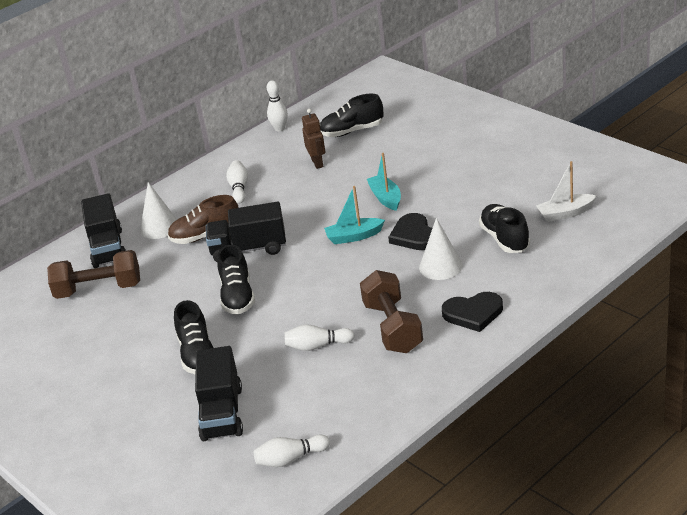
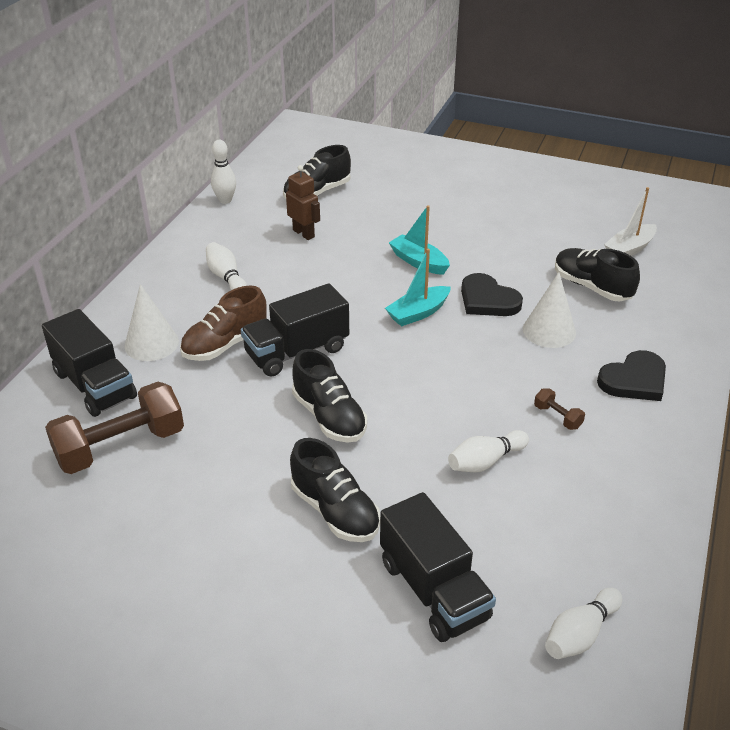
camera: 30 degrees left, 5 degrees up
(392, 327) = (557, 417): brown dumbbell -> brown dumbbell, size x0.42

